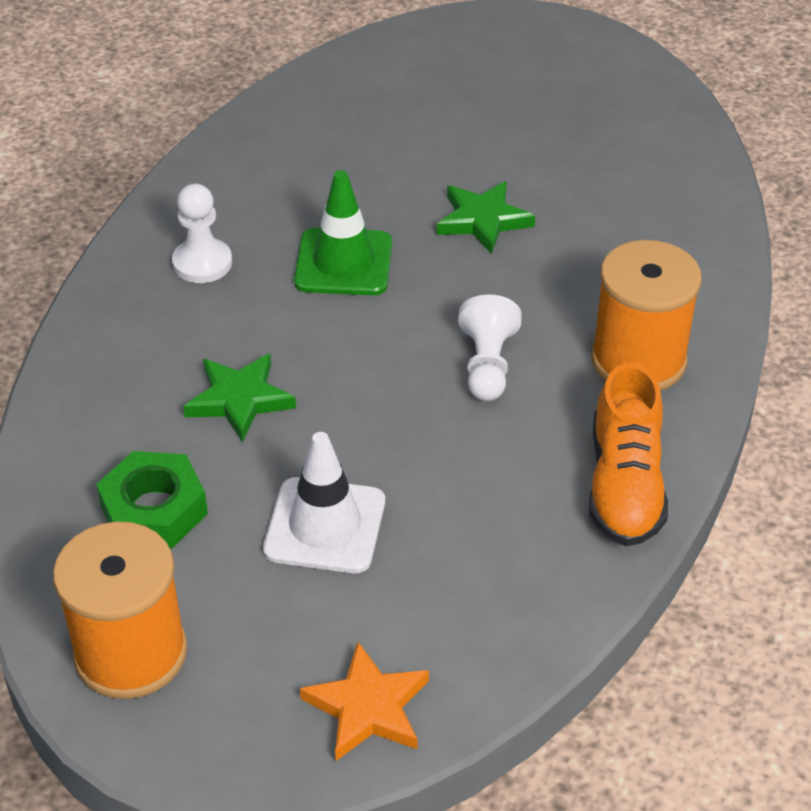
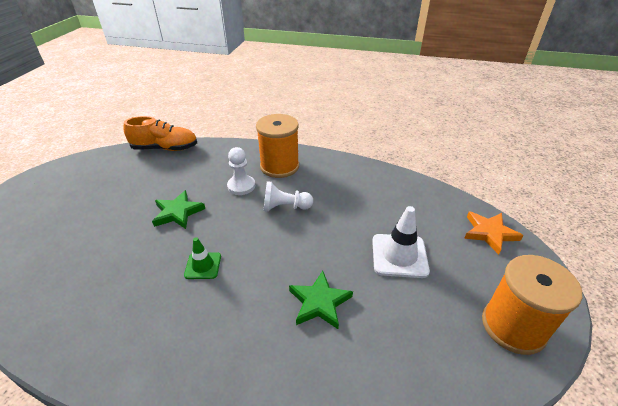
camera: 95 degrees left, 5 degrees down
(154, 510) = (414, 333): green nut -> none
(202, 263) = (191, 342): white pawn -> white pawn (241, 186)
(343, 263) = (203, 266): green traffic cone -> green traffic cone, size x0.60
(624, 485) = (349, 170): orange shoe -> orange shoe (165, 148)

